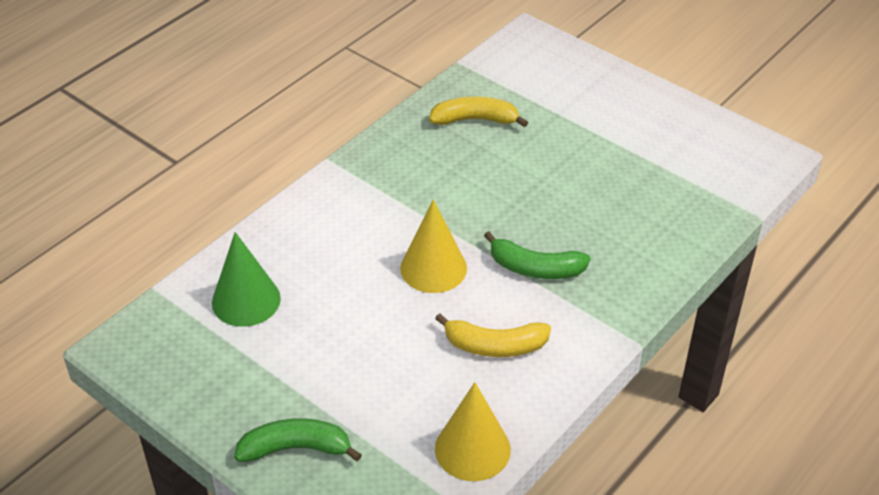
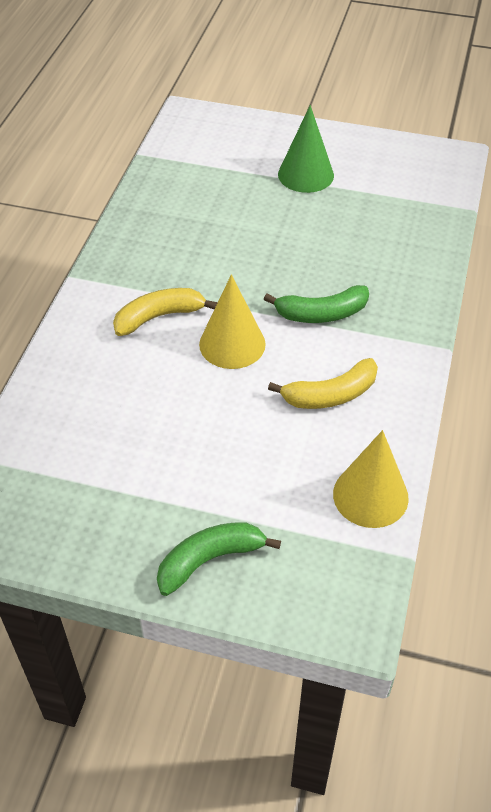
camera: 25 degrees left, 5 degrees up
(246, 300) = (73, 435): green cone -> green cone (306, 174)
(475, 120) = (186, 200): yellow banana -> yellow banana (159, 317)

